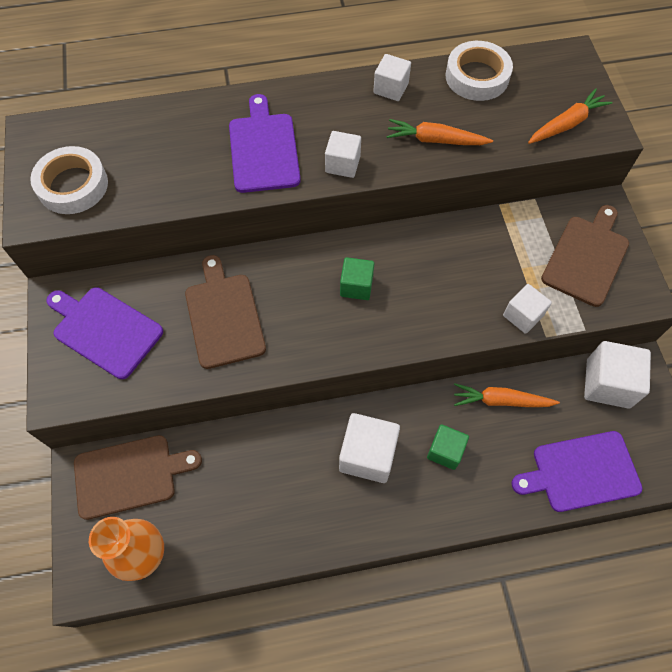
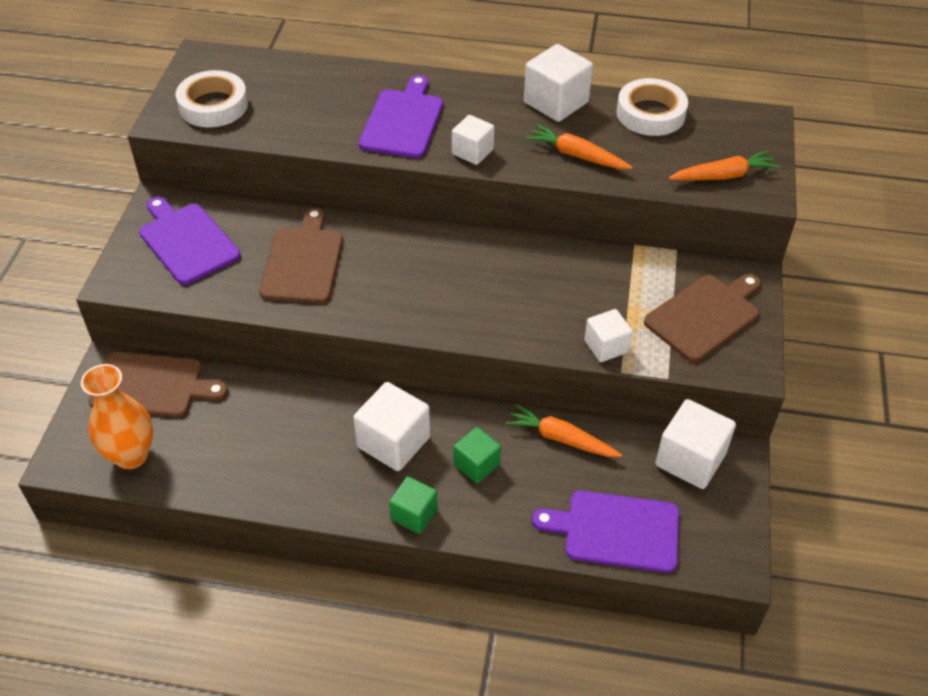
camera: 20 degrees right, 15 degrees down
(356, 286) = (446, 273): green cube -> green cube (414, 514)
(391, 88) = (556, 102): white cube -> white cube, size x1.61

